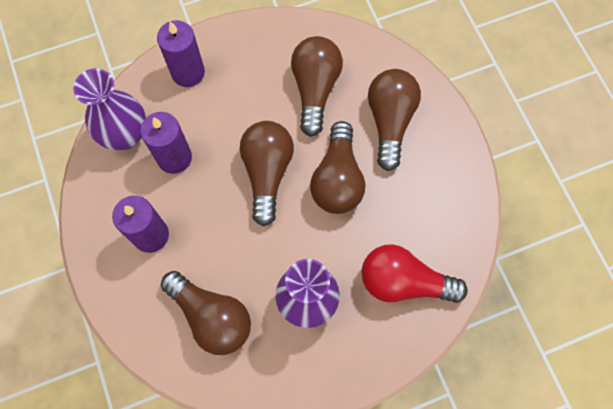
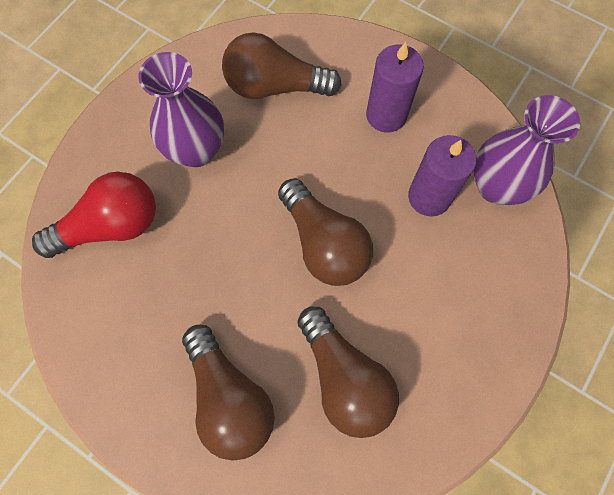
camera: 145 degrees right, 0 degrees up
(188, 72) = (500, 297): purple candle -> none
(337, 179) = (245, 286): brown light bulb -> none

